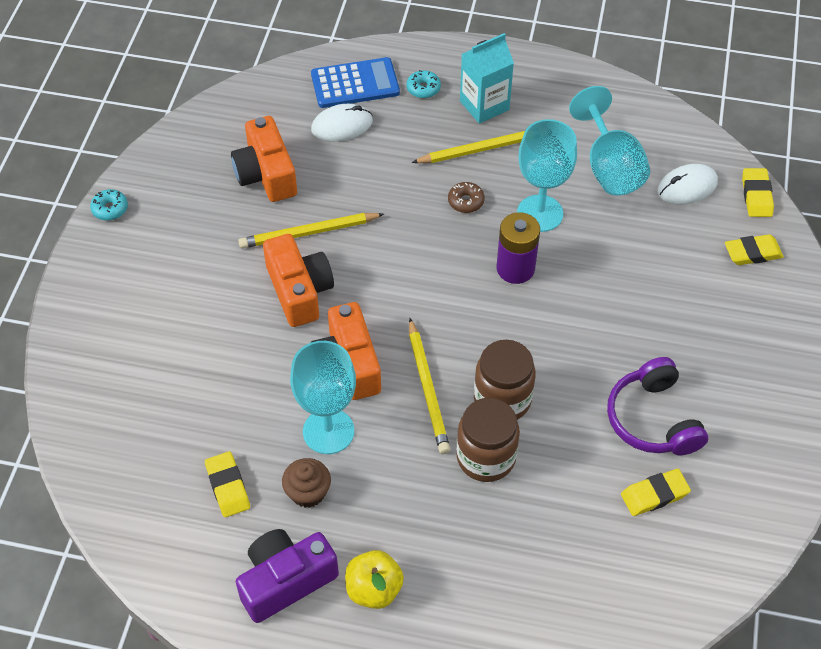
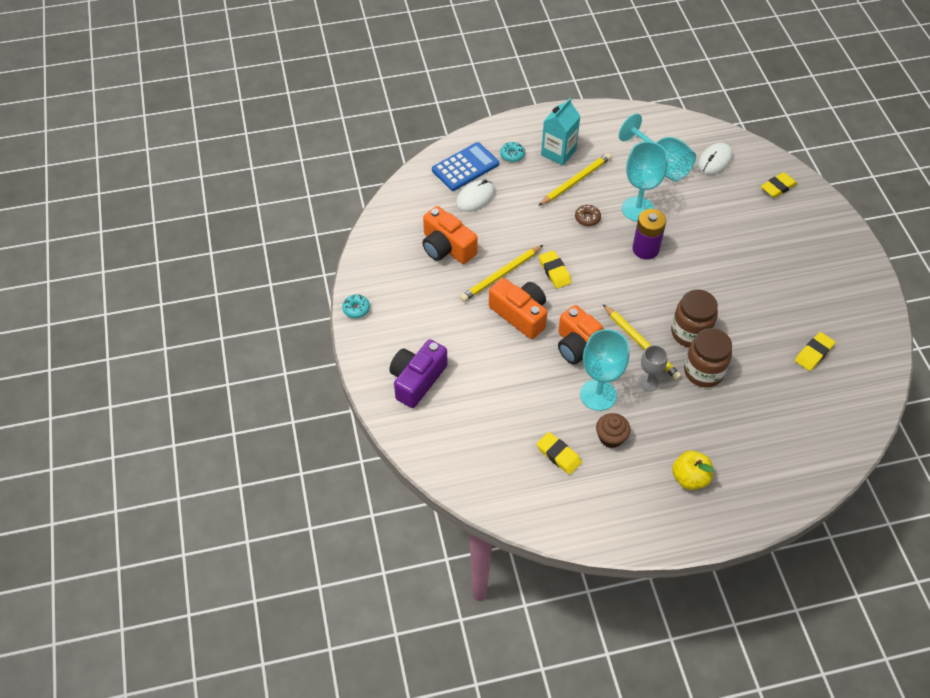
camera: 25 degrees left, 0 degrees up
(285, 581) = (633, 496): purple camera -> purple camera (417, 380)
(403, 441) = (648, 382): none -> grey goblet
(653, 419) = (784, 309): purple headphones -> none
(756, 195) = (758, 151): yellow eraser -> yellow eraser (554, 271)

